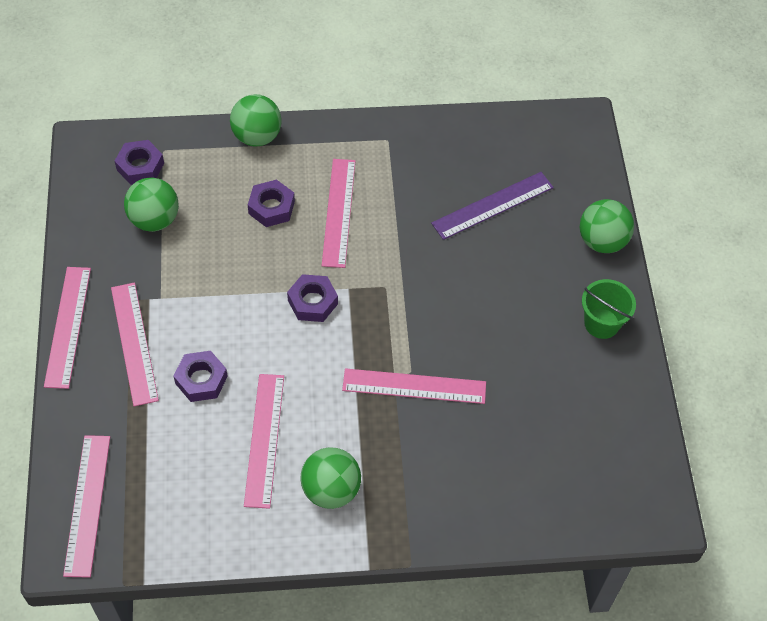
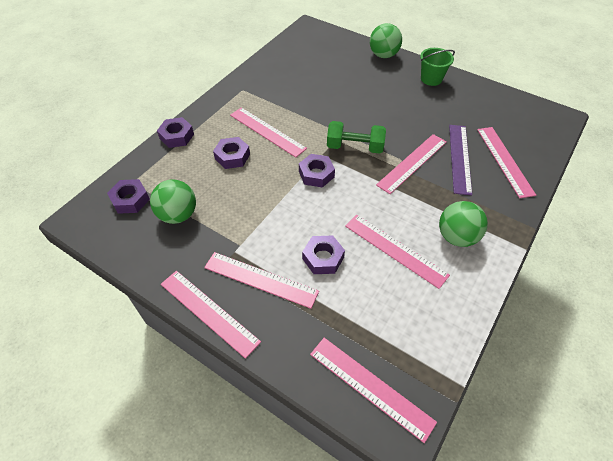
camera: 50 degrees left, 5 degrees down
(257, 136) = (176, 136): green ball -> purple nut
(389, 313) = (354, 147): none -> green dumbbell
(493, 205) = (325, 76): purple ruler -> purple ruler (460, 158)
(506, 484) = (504, 161): none -> pink ruler

